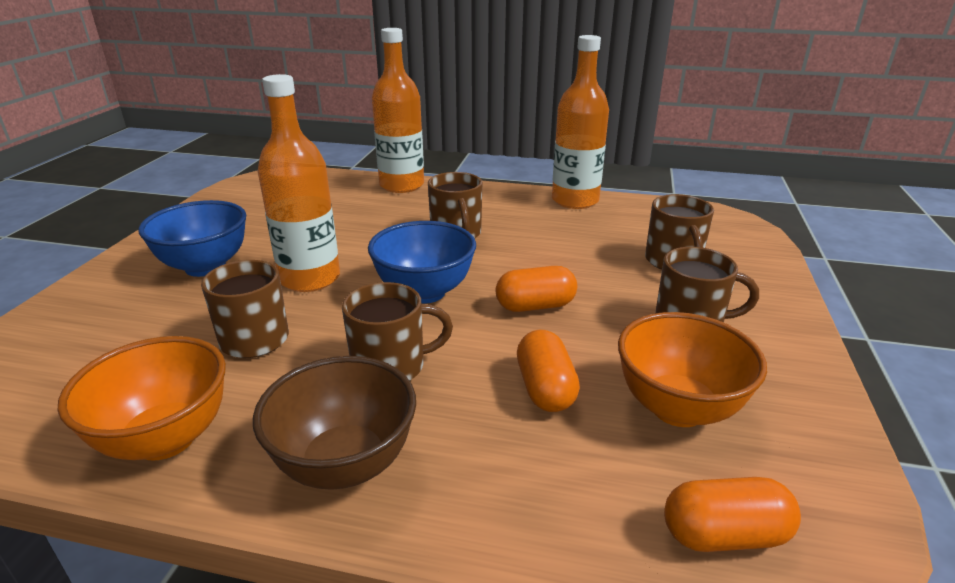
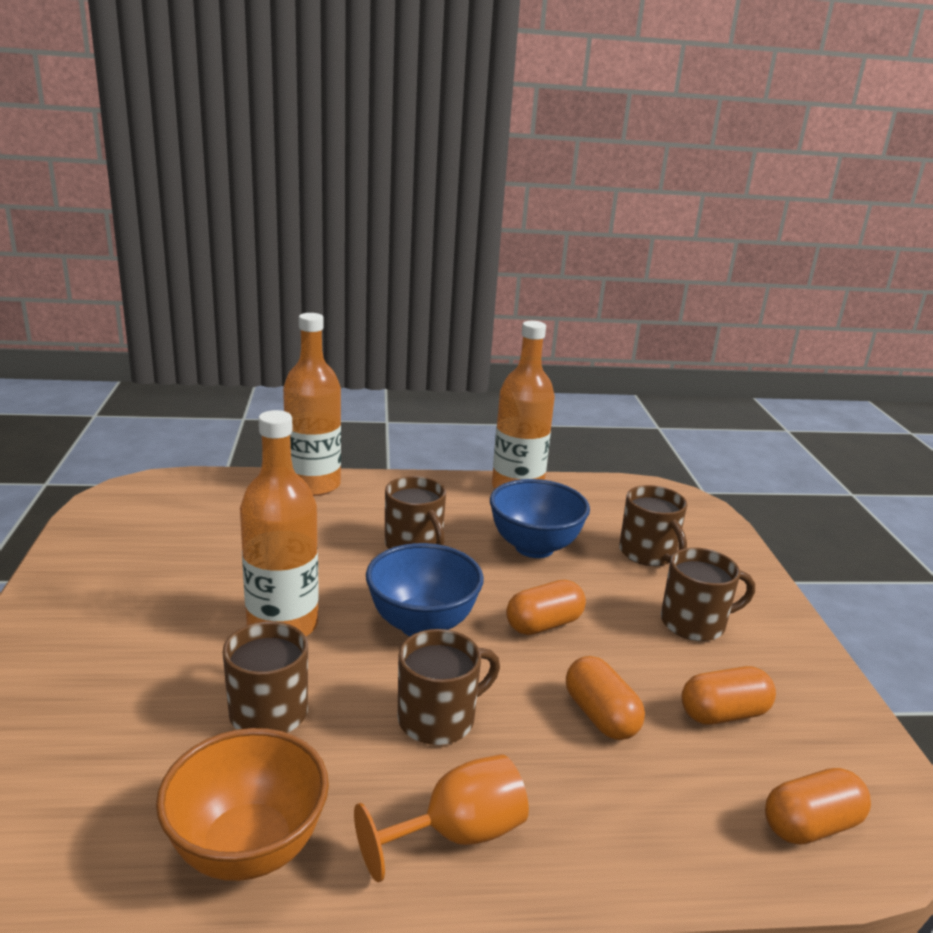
camera: 20 degrees left, 5 degrees down
(205, 267) = (141, 627): blue bowl -> blue bowl (534, 547)
(345, 464) = (457, 834): brown bowl -> orange goblet
(678, 408) = (723, 714): orange bowl -> orange capsule

